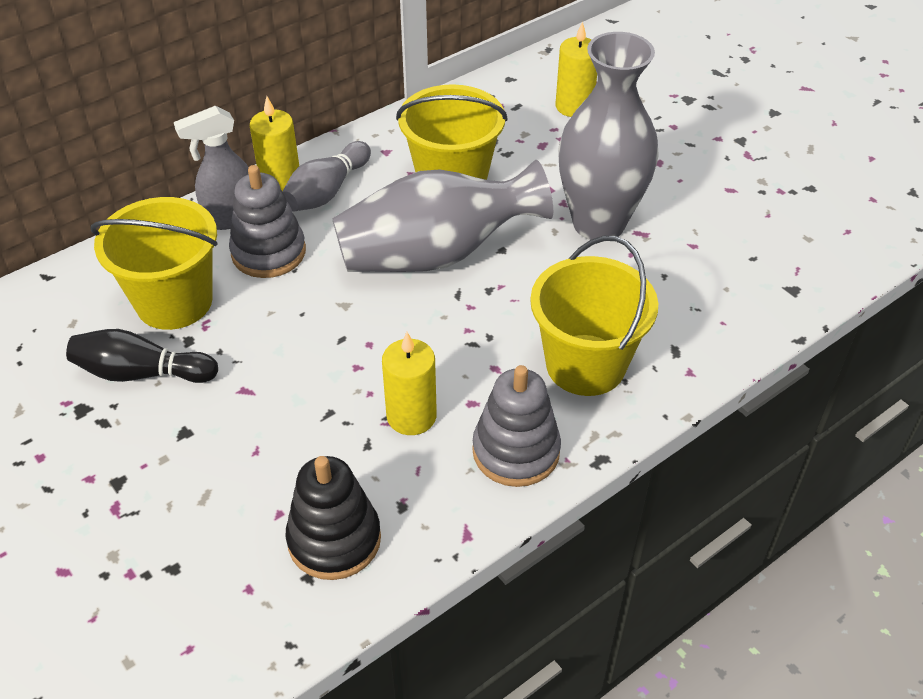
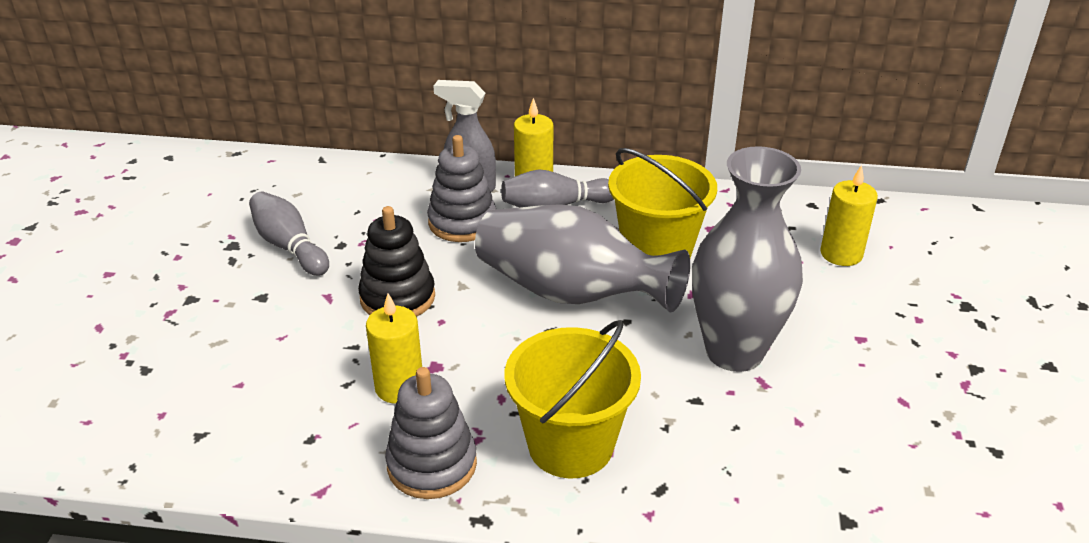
camera: 45 degrees right, 10 degrees down
(142, 373) = (290, 246): black bowling pin -> grey bowling pin
(174, 302) = (365, 217): yellow bucket -> none
(334, 539) = (244, 426): black stacking toy -> black stacking toy (397, 297)

